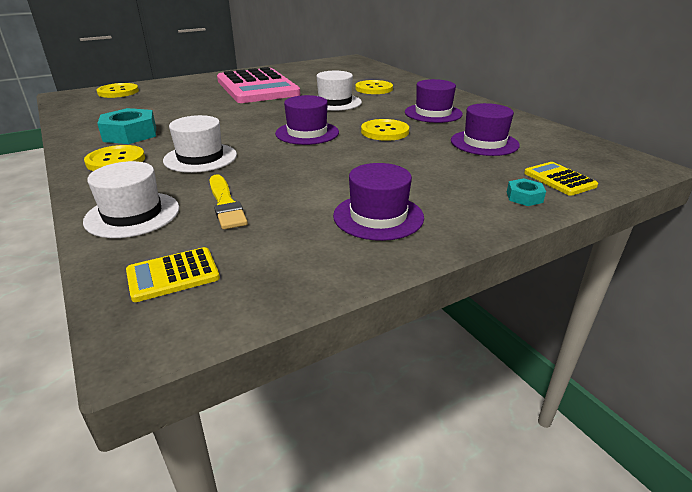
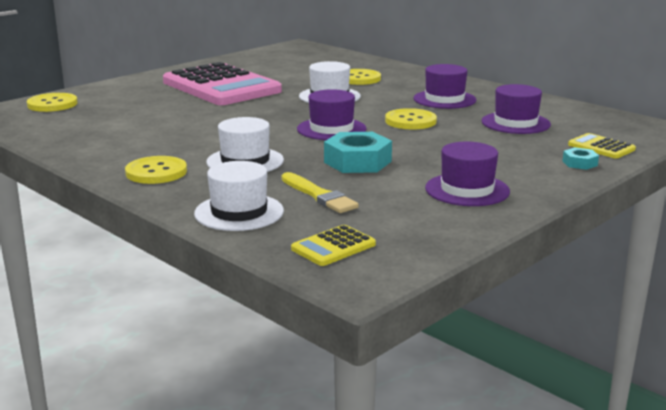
camera: 15 degrees left, 10 degrees down
(130, 134) = (135, 147): turquoise nut -> turquoise nut (357, 162)

